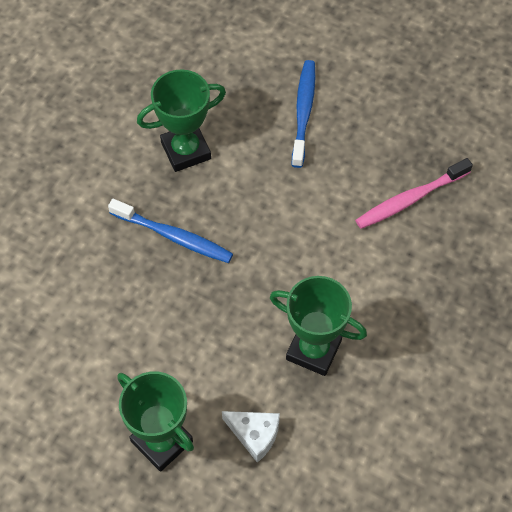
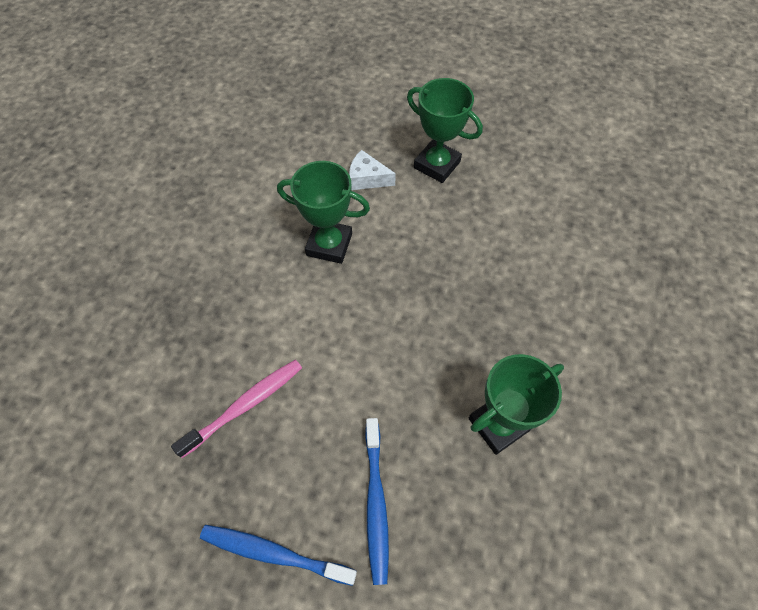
camera: 170 degrees right, 0 degrees up
(174, 236) = (480, 325): blue toothbrush -> blue toothbrush (274, 553)

